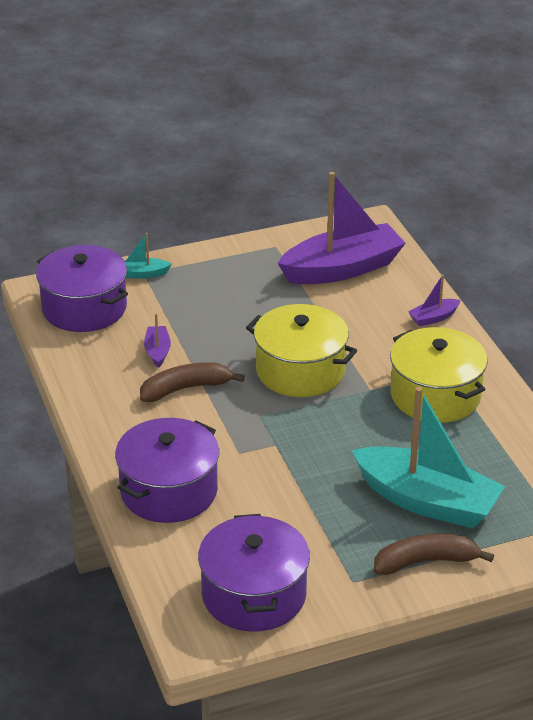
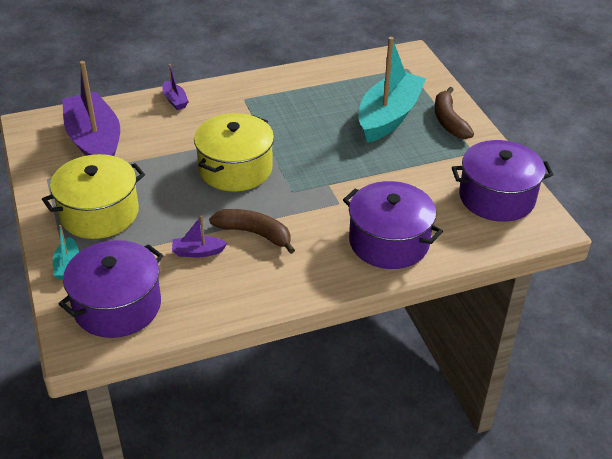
camera: 90 degrees left, 5 degrees up
(185, 389) = (254, 233): brown banana -> brown banana turned 135 degrees clockwise
(435, 395) = (271, 106): yellow pot -> yellow pot (99, 213)

